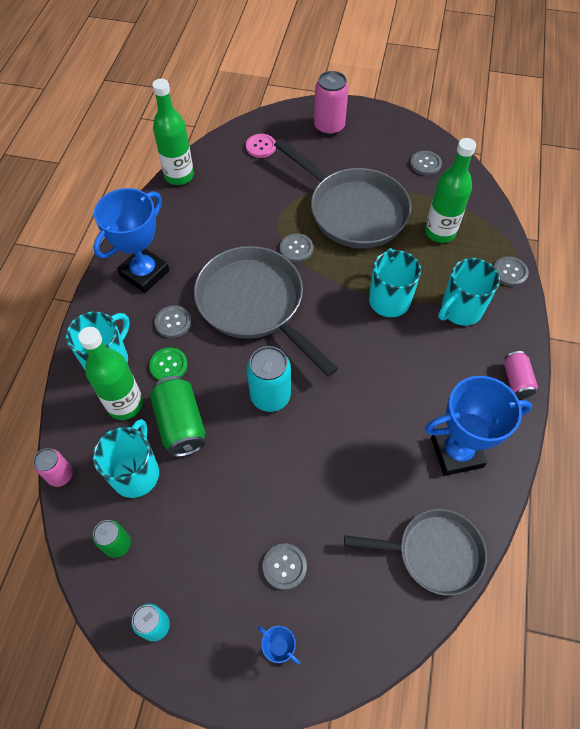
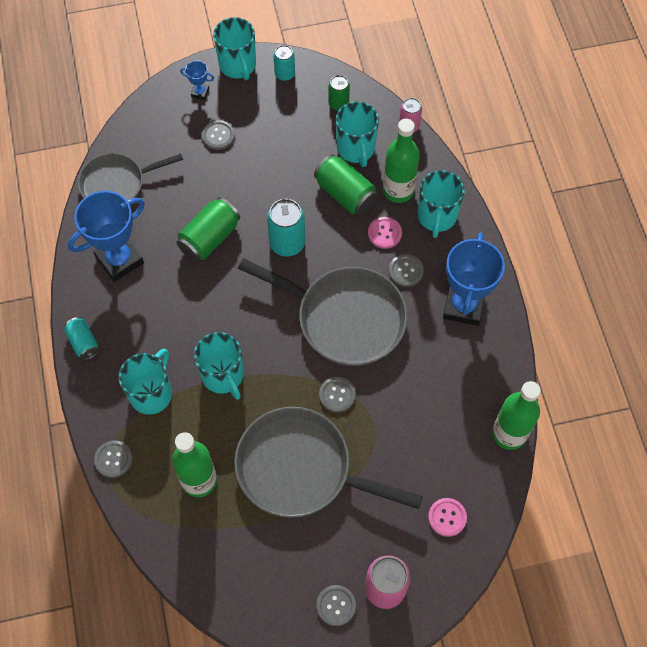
camera: 155 degrees right, 5 degrees up
(168, 365) = (384, 233): green button -> pink button
(208, 673) = (238, 66): none -> turquoise mug
(349, 436) = (210, 238): none -> green can
(425, 164) = (246, 577): grey button -> grey button (336, 605)
(516, 380) = (83, 342): pink can -> turquoise can

